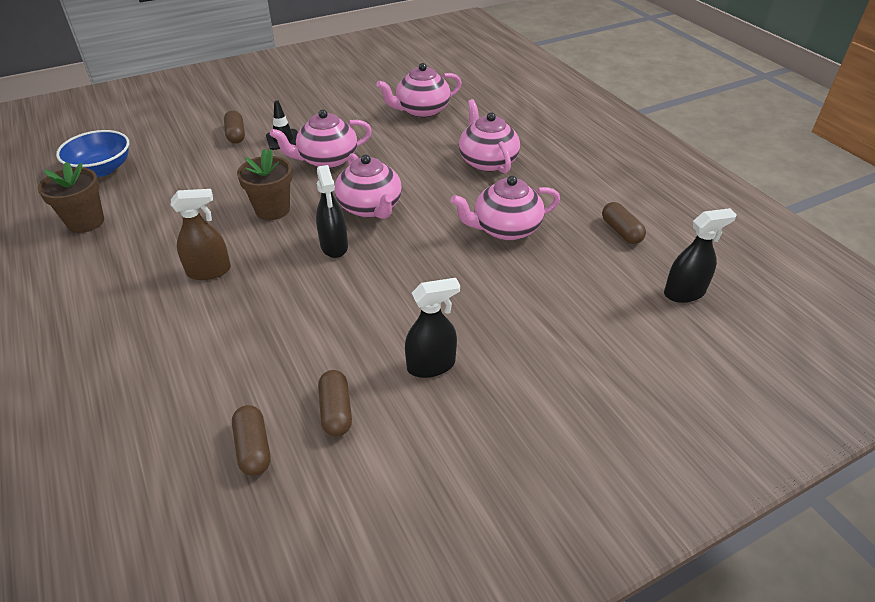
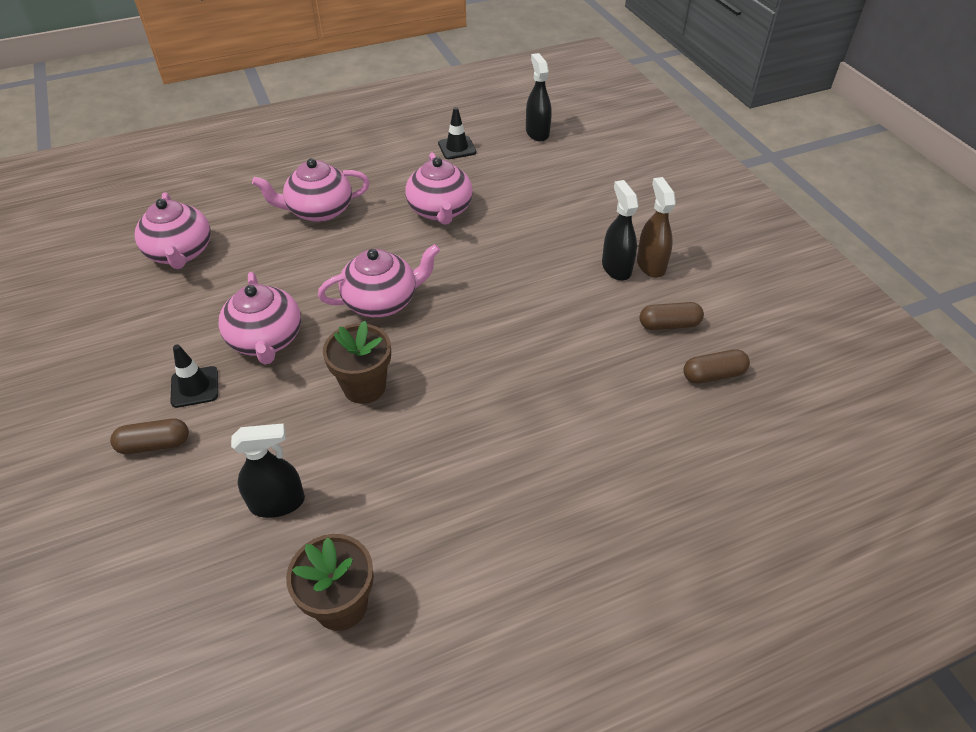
camera: 85 degrees left, 5 degrees up
(102, 169) = (188, 620): blue bowl -> none
(209, 271) = (475, 436): brown spray bottle -> brown spray bottle (650, 265)
(334, 246) = (447, 330): black spray bottle -> black spray bottle (277, 503)
(621, 231) = (457, 148): brown capsule -> black traffic cone

